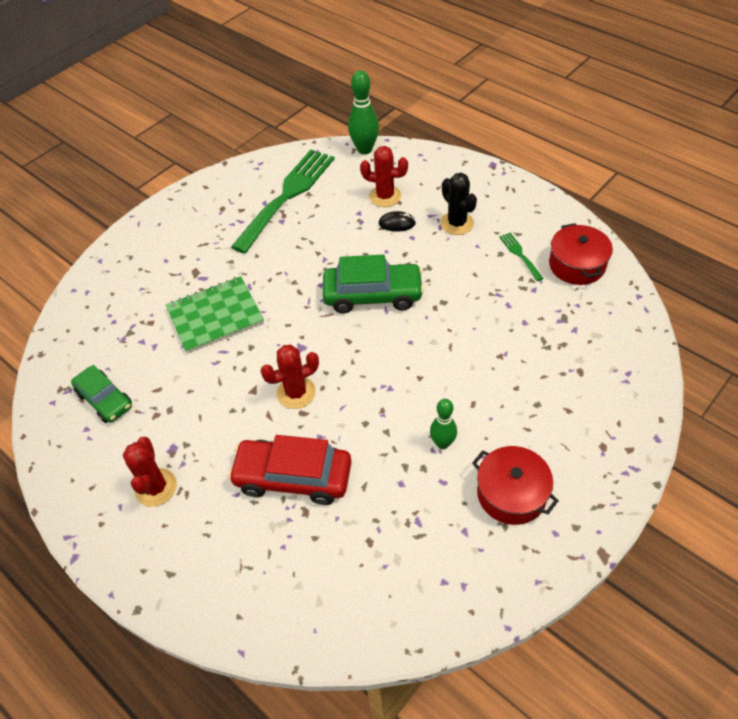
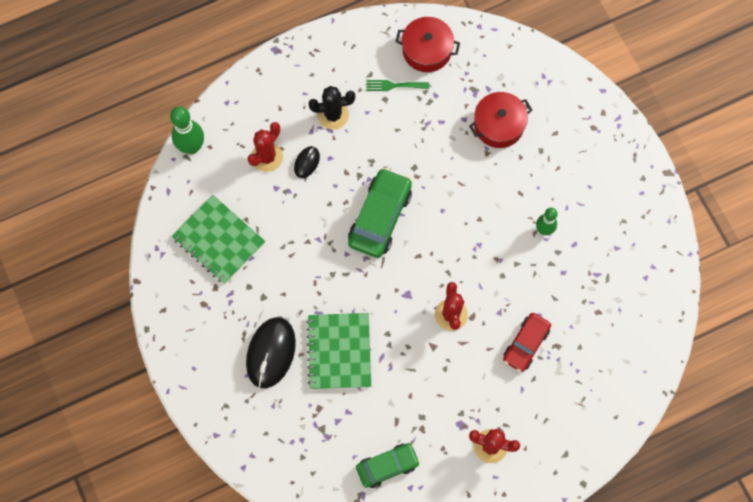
camera: 70 degrees left, 20 degrees up
(193, 268) = (271, 353): none -> black mouse
(287, 196) = (219, 240): green fork -> green notebook
(293, 477) = (526, 344): red car -> red car, size x0.65
(511, 493) = (602, 204): red pot -> red pot (498, 125)

